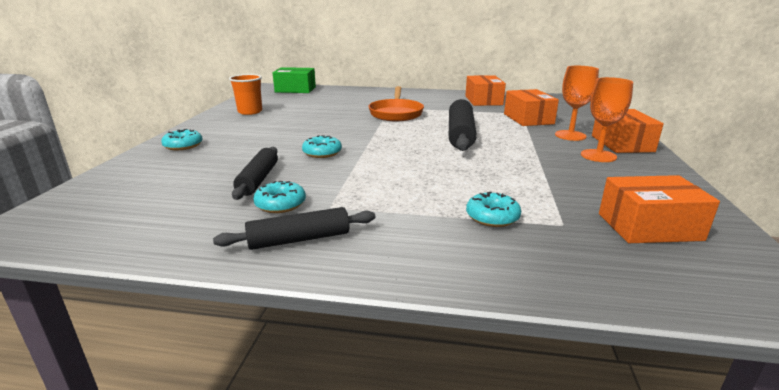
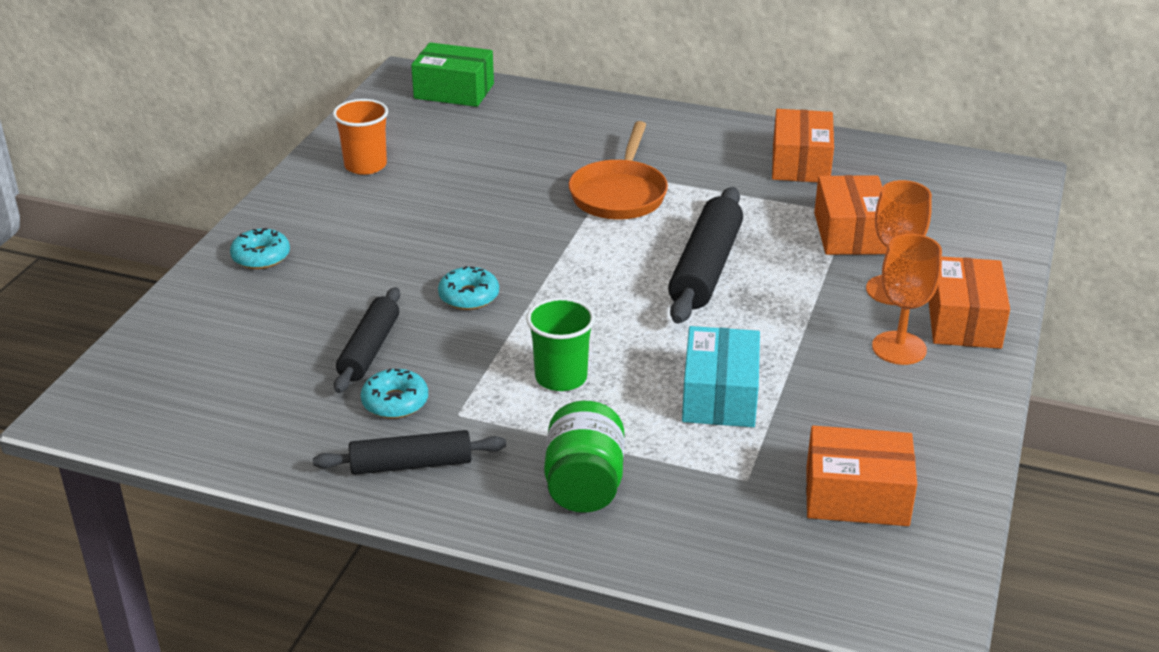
camera: 10 degrees right, 10 degrees up
(397, 183) = (561, 377): none -> green cup
(444, 239) = (584, 485): none -> green jar
(492, 217) = (662, 456): turquoise donut -> none
(509, 183) = (720, 396): none -> turquoise box

